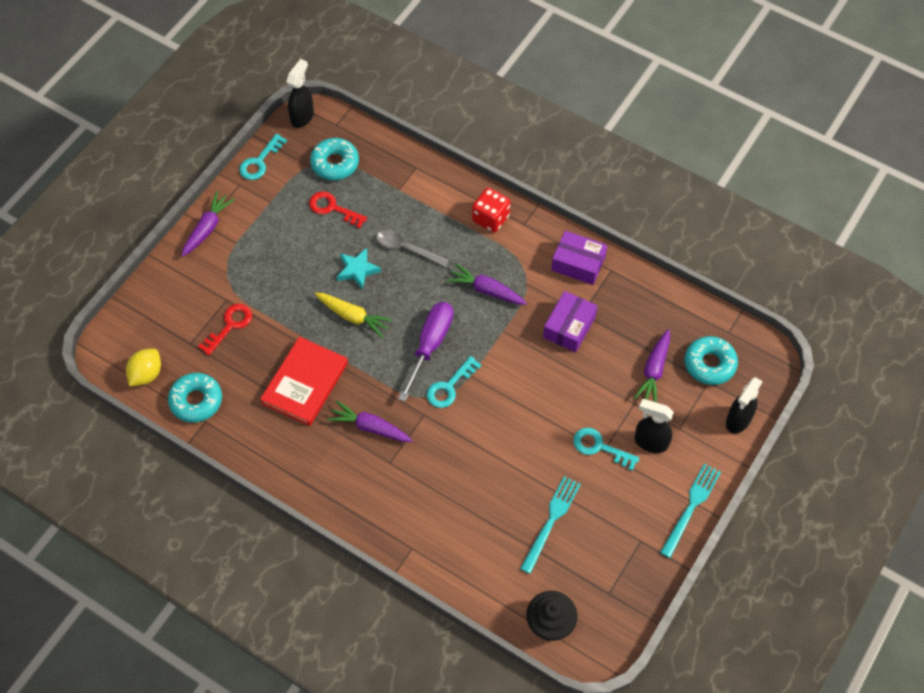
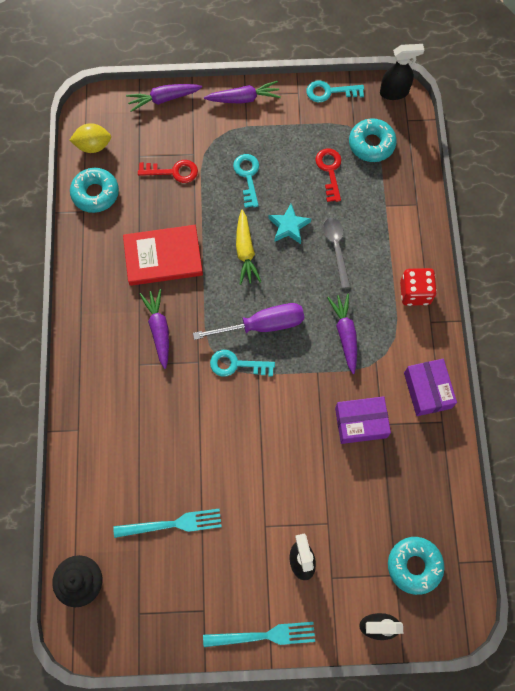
camera: 55 degrees right, 10 degrees up
(600, 447) = (266, 521): turquoise key -> turquoise key (247, 176)
(654, 371) = (371, 521): purple carrot -> purple carrot (164, 99)

